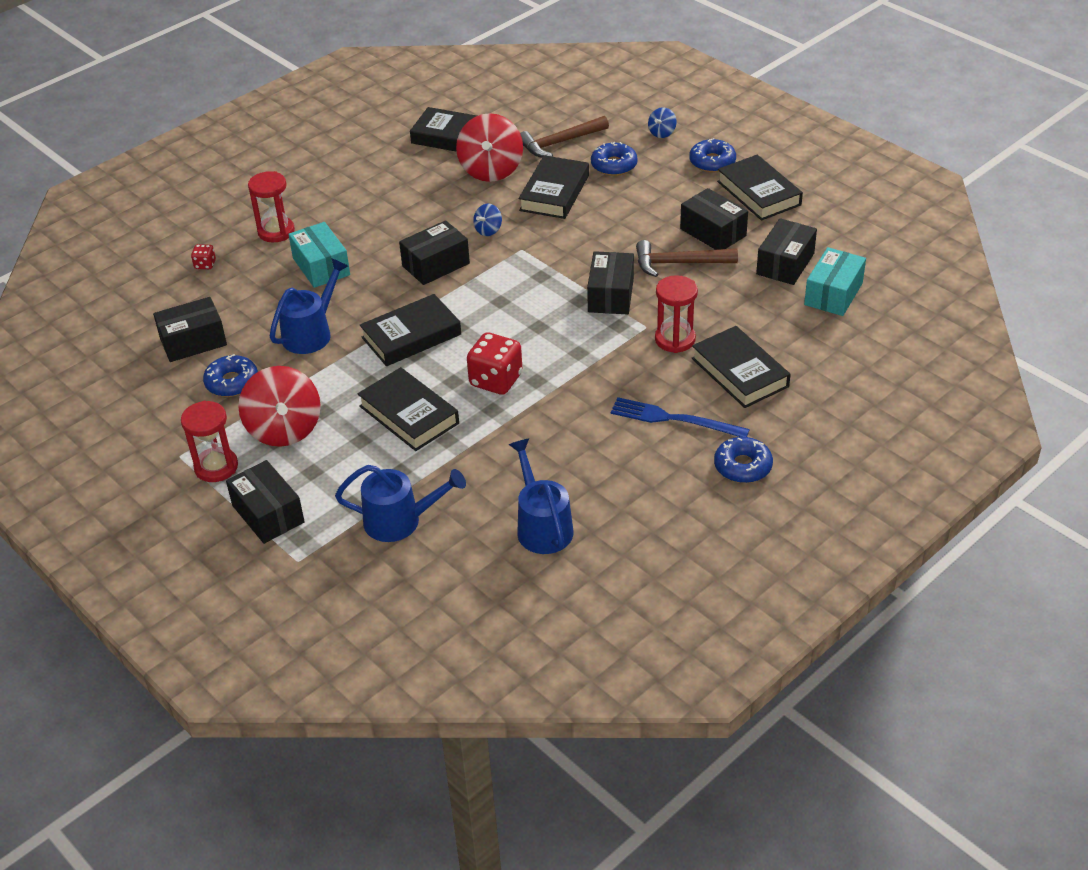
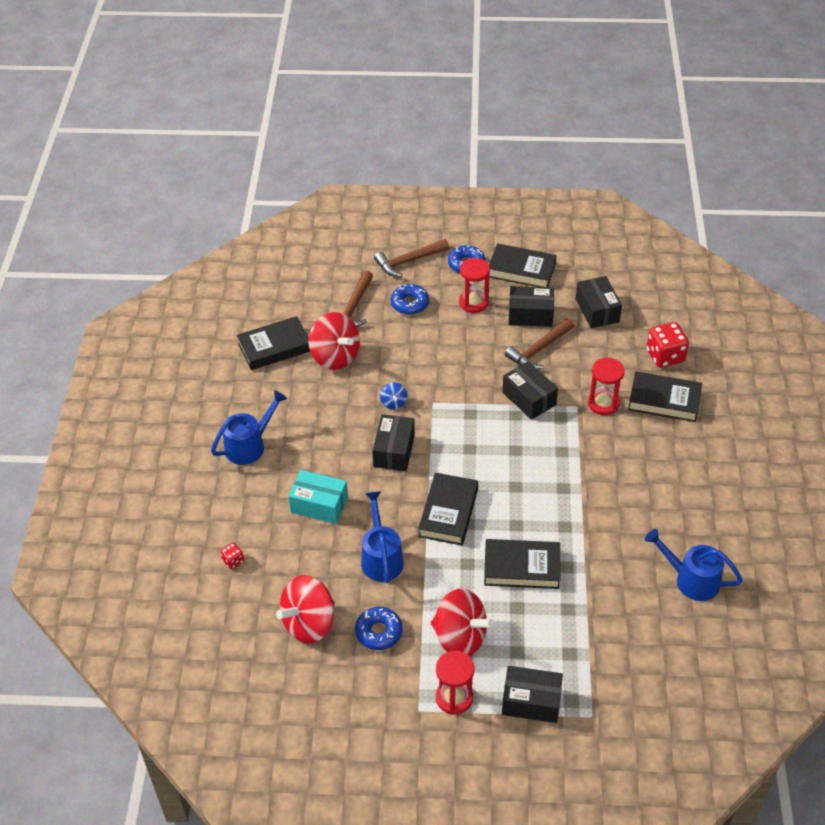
camera: 45 degrees left, 5 degrees up
(193, 341) = (309, 623): black box -> red spinning top
(276, 231) = (249, 500): red hourglass -> red hourglass (473, 303)
(400, 521) = (613, 641): blue watering can -> blue watering can (249, 445)
(496, 380) = (540, 505): red dice -> red dice (665, 356)
(554, 193) = (399, 348): black book -> none
(662, 133) = (408, 261): blue spinning top -> brown hammer
(674, 419) = (669, 457): blue fork -> none
(742, 466) = (740, 460): blue donut -> none
(833, 294) = (647, 314): turquoise box -> none

